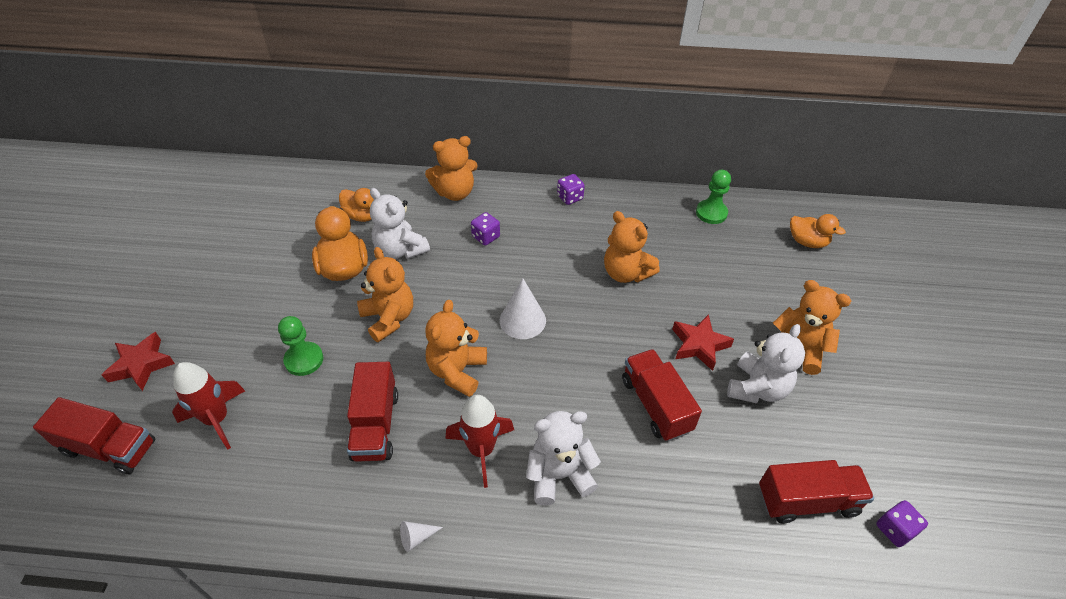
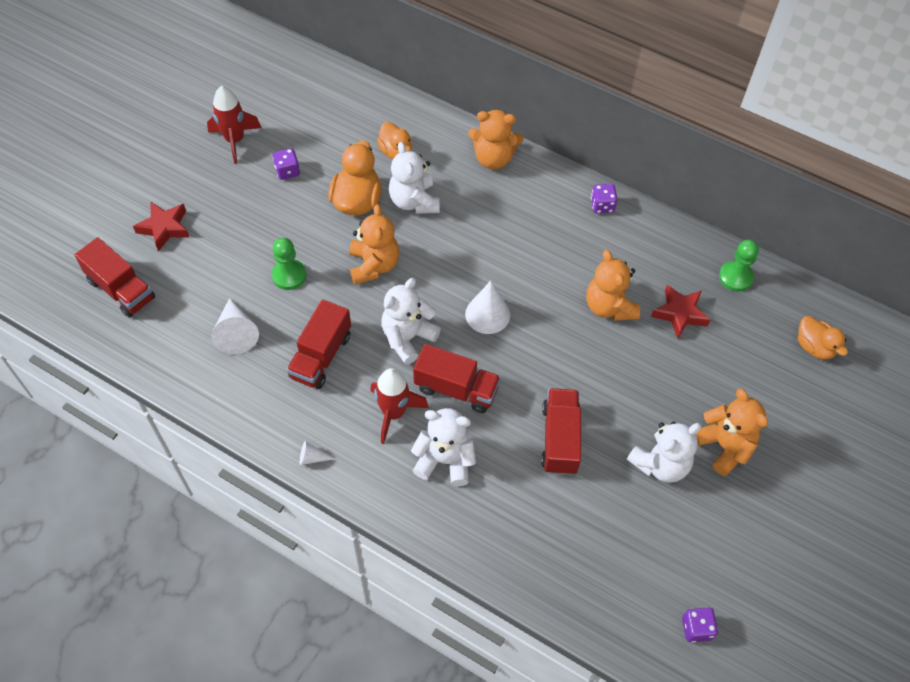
camera: 25 degrees right, 10 degrees up
(217, 419) = (204, 299): red rocket -> red rocket (235, 140)
(268, 440) = (236, 333): none -> white cone
(457, 371) = (408, 338): orange teddy bear -> white teddy bear
(486, 237) = (498, 217): purple dice -> purple dice (287, 171)
(699, 345) = (633, 403): red star -> red star (680, 314)
(807, 501) = (637, 573): red truck -> red truck (456, 389)

